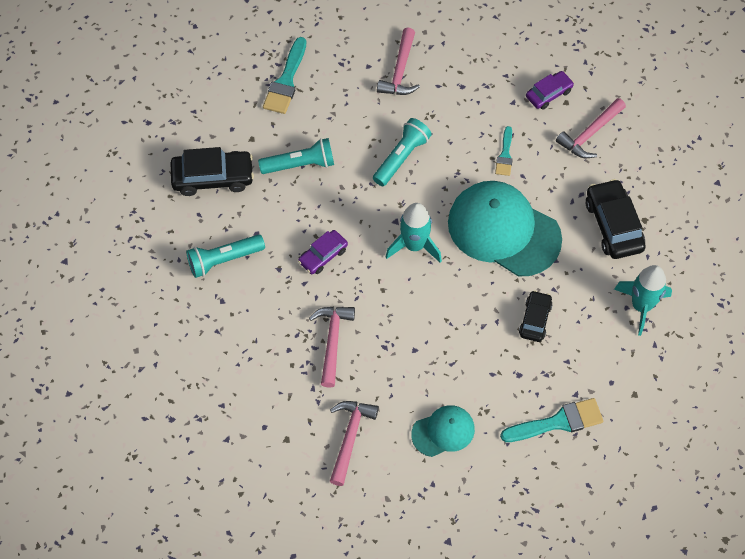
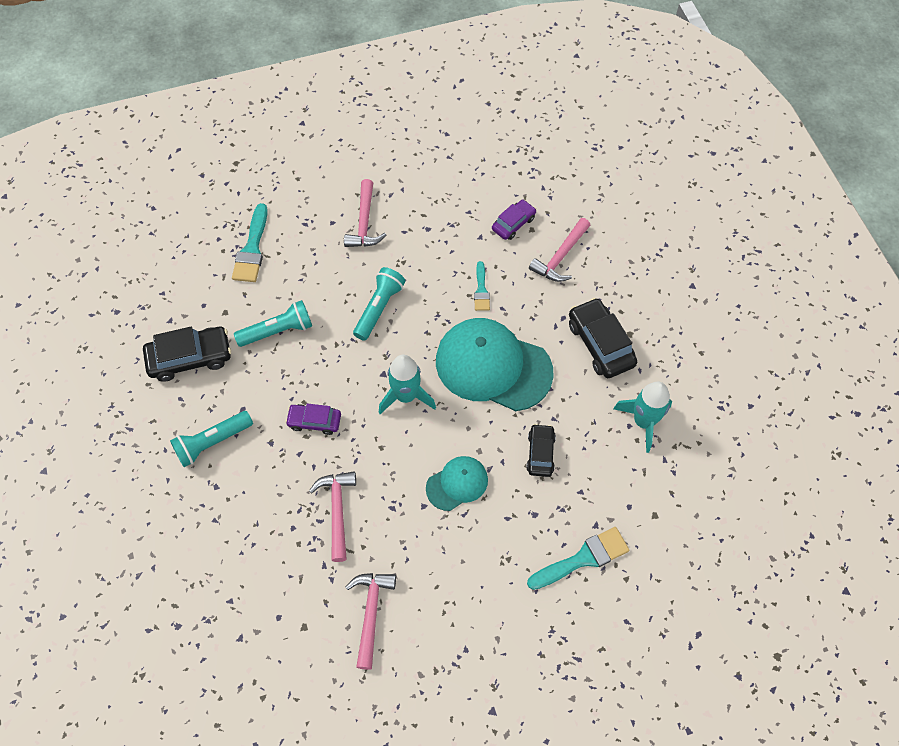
camera: 10 degrees left, 0 degrees up
(323, 255) = (314, 421): purple car -> purple car turned 60 degrees clockwise
(443, 431) = (467, 589): turquoise cap -> turquoise cap (457, 484)

